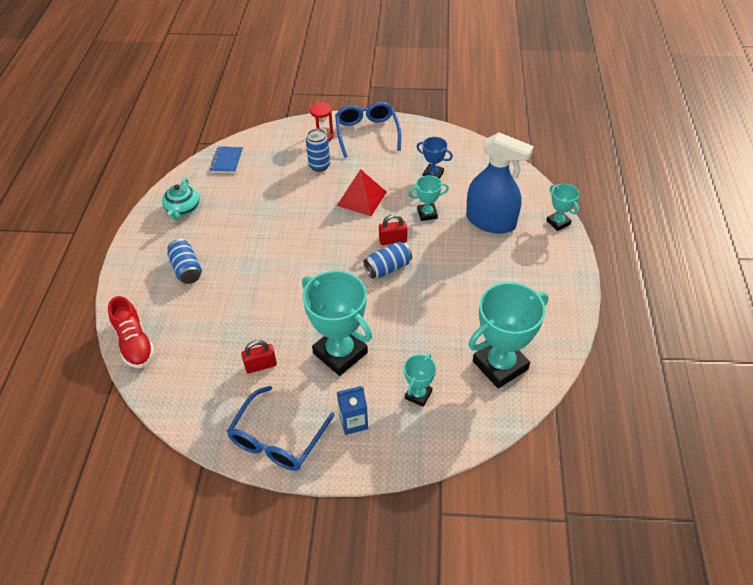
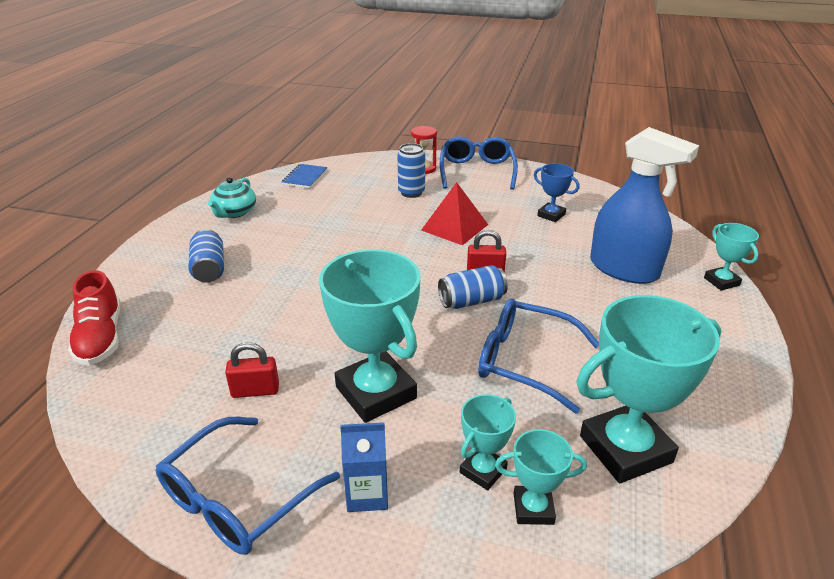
camera: 10 degrees right, 15 degrees down
(427, 214) = (537, 251): turquoise trophy -> turquoise trophy (533, 508)
(432, 312) = (524, 361): none -> blue glasses

